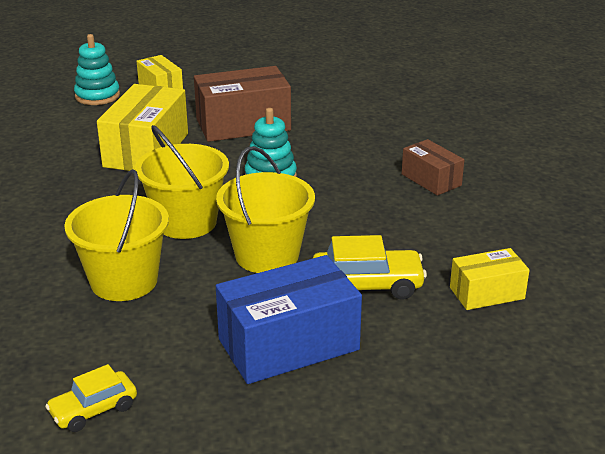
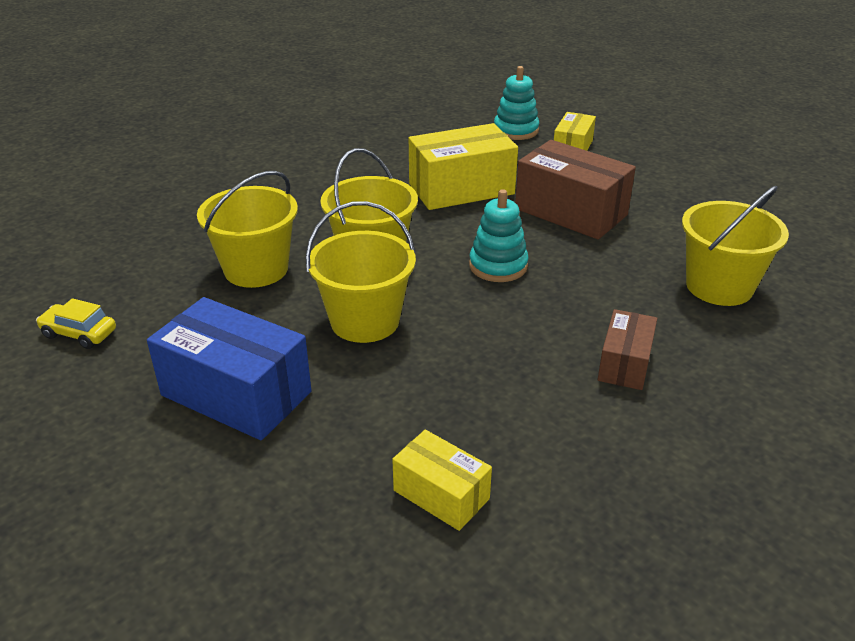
camera: 55 degrees right, 5 degrees up
(367, 285) = (373, 401): yellow car -> none
(393, 117) = (719, 286): none -> yellow bucket

